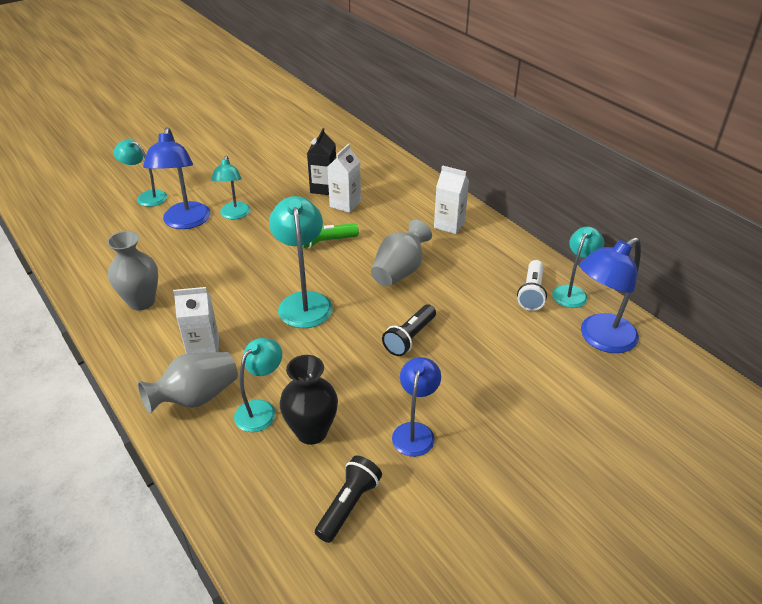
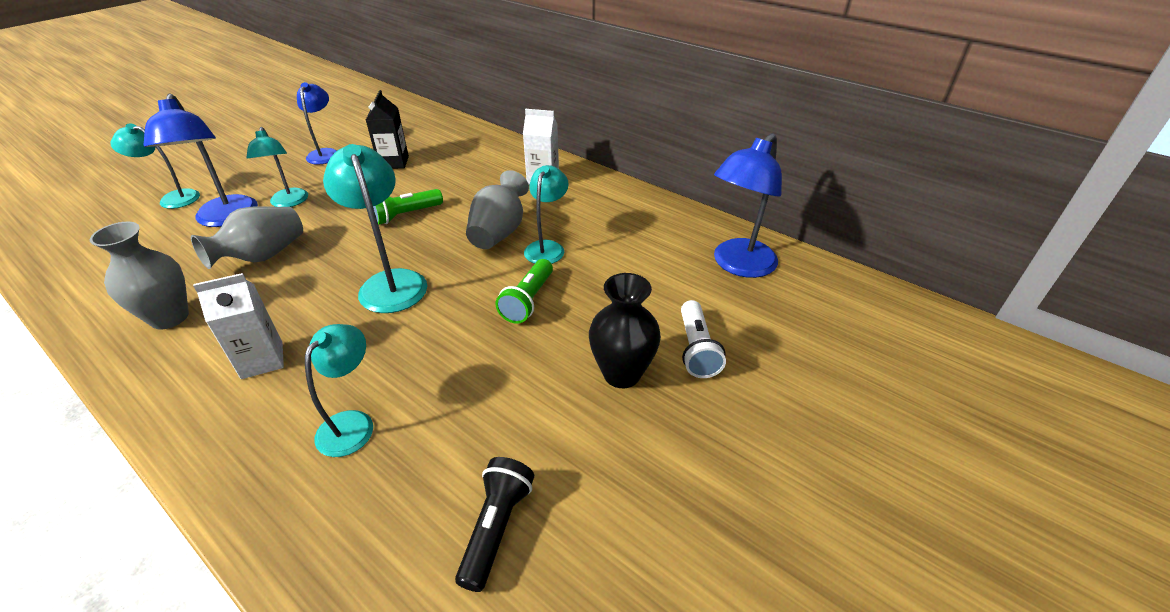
camera: 15 degrees left, 0 degrees up
(196, 397) = (256, 426): grey vase -> grey vase (263, 256)
(311, 432) = (426, 438): black vase -> black vase (622, 374)
(345, 204) = (421, 174): white carton -> none
(410, 338) = (528, 301): black flashlight -> green flashlight
(415, 431) = (561, 409): blue lamp -> blue lamp (325, 153)
(531, 293) = (651, 232): white flashlight -> white flashlight (696, 349)
(572, 292) = (693, 224): turquoise lamp -> turquoise lamp (547, 247)

